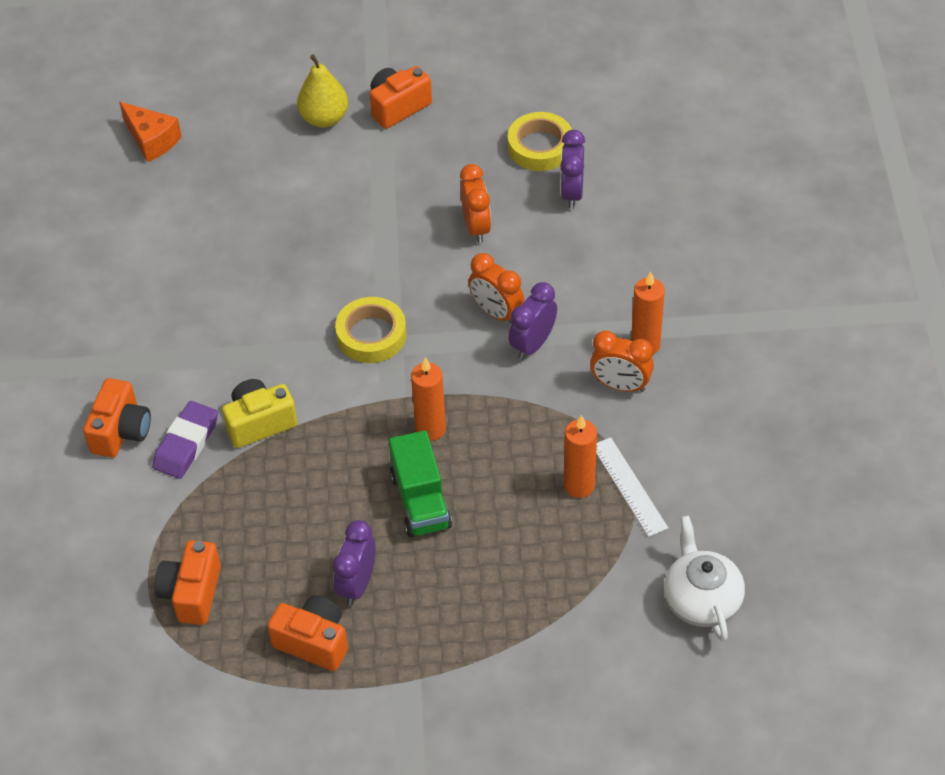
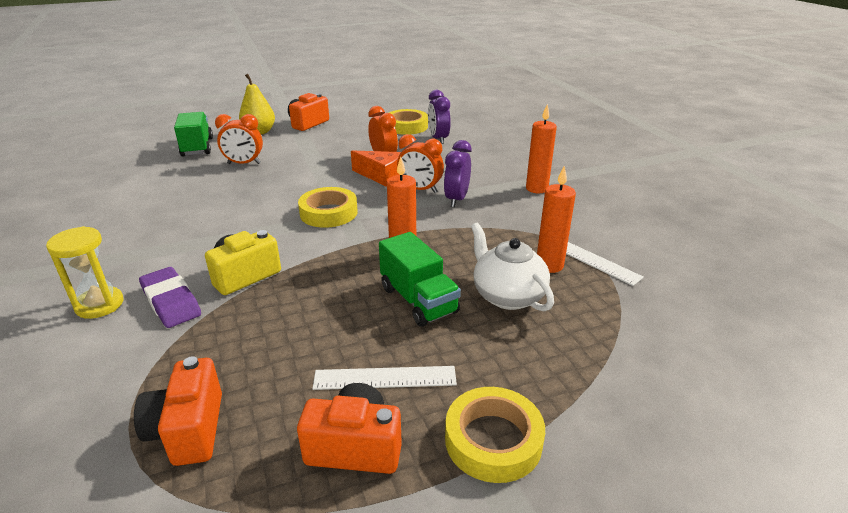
camera: 20 degrees left, 20 degrees down
(121, 431) = (99, 305): orange camera -> yellow hourglass
(151, 140) = (132, 152): orange cheese -> orange cheese (381, 176)
(186, 443) = (171, 302): purple eraser -> purple eraser turned 45 degrees counterclockwise
(235, 144) = (197, 147): none -> green truck
(357, 584) = (385, 378): purple clock -> white ruler
(420, 665) = (493, 440): none -> yellow tape
(620, 385) = (535, 208): orange clock -> orange clock (244, 163)
(701, 600) = (718, 319): white teapot -> white teapot (507, 295)

